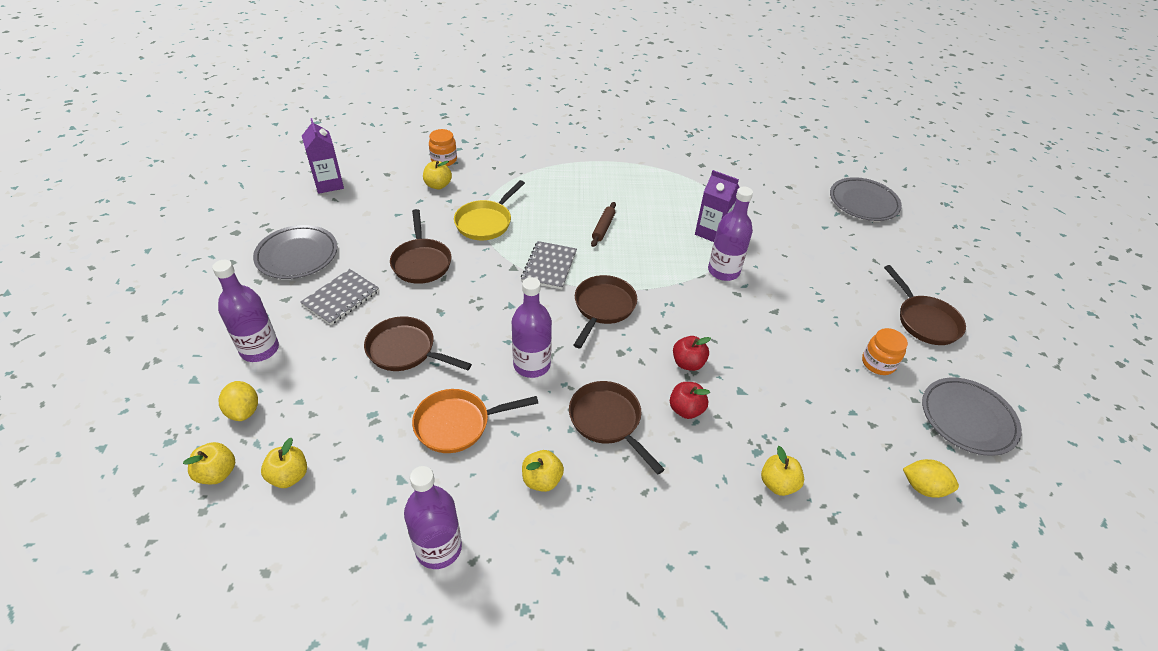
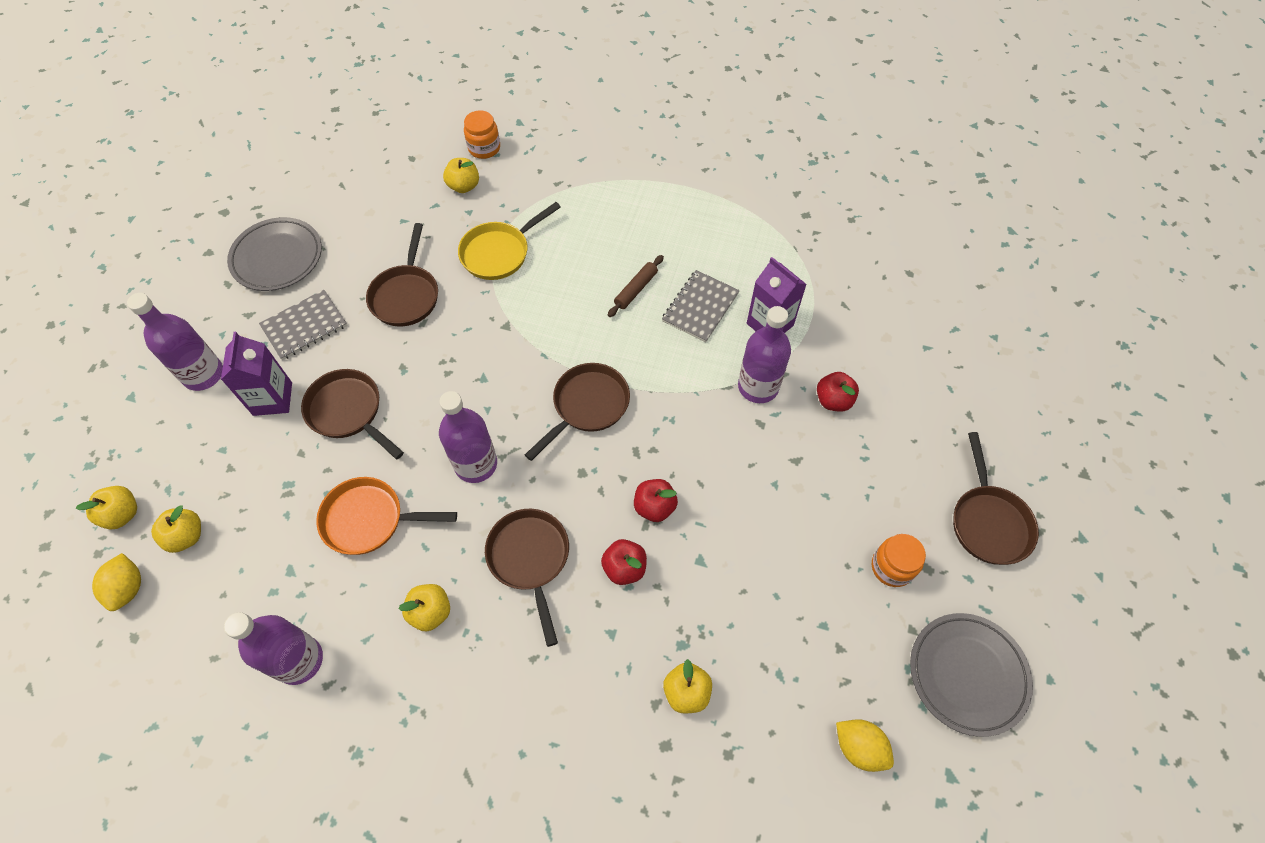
camera: 20 degrees right, 15 degrees up
(244, 411) = (167, 447): yellow lemon -> yellow lemon (128, 588)
(329, 184) = (342, 161): purple carton -> purple carton (272, 399)
(549, 266) = (548, 333): grey notebook -> grey notebook (700, 307)
(780, 269) = (833, 400): none -> red apple
(863, 202) = (1002, 319): grey plate -> none

